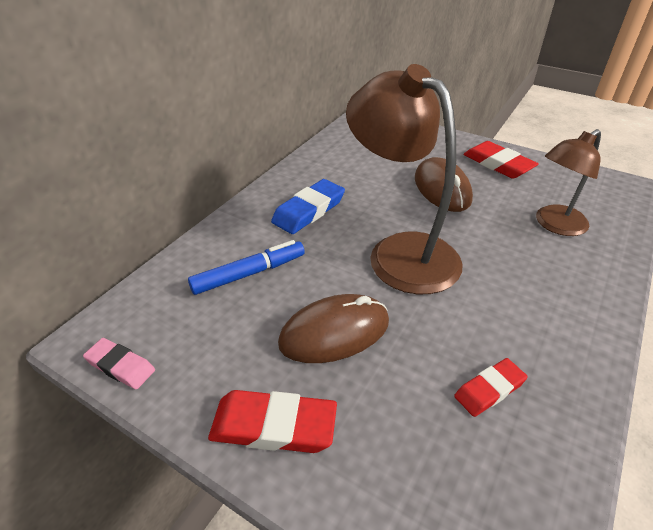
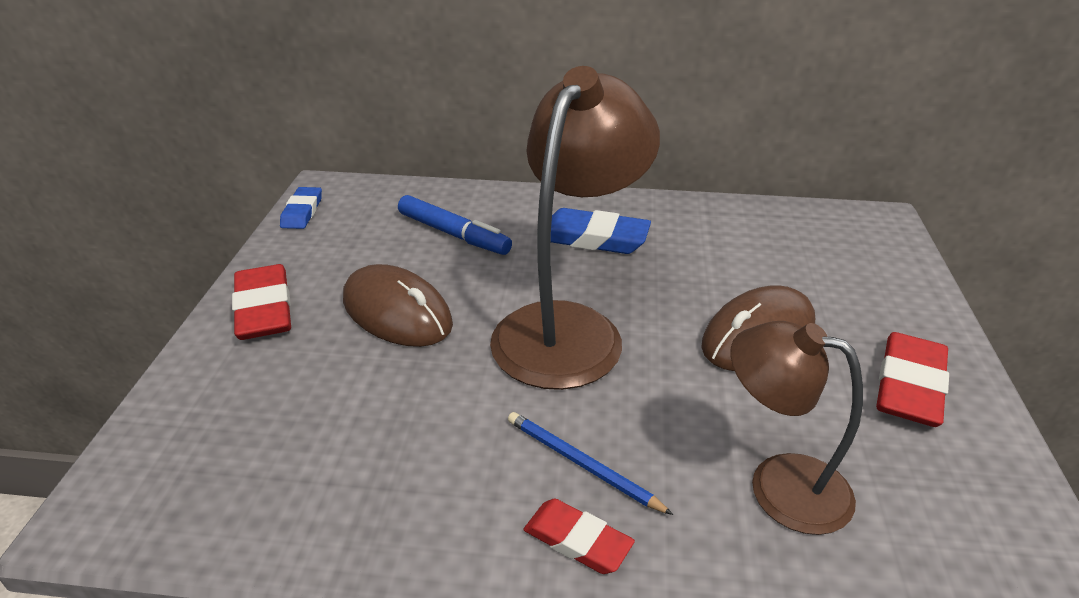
camera: 65 degrees right, 5 degrees down
(120, 366) = (302, 212): pink eraser -> blue eraser
(489, 389) = (361, 451): red eraser -> red eraser (577, 540)
(526, 286) = (581, 464): none -> blue pencil

